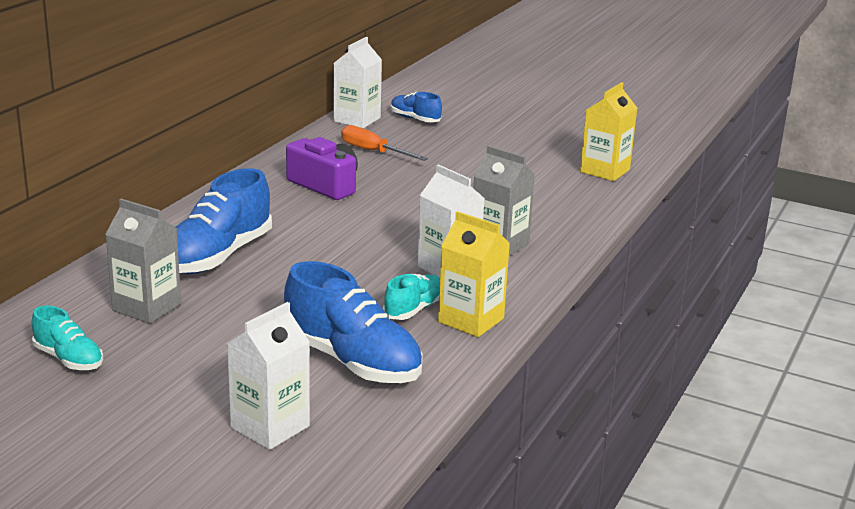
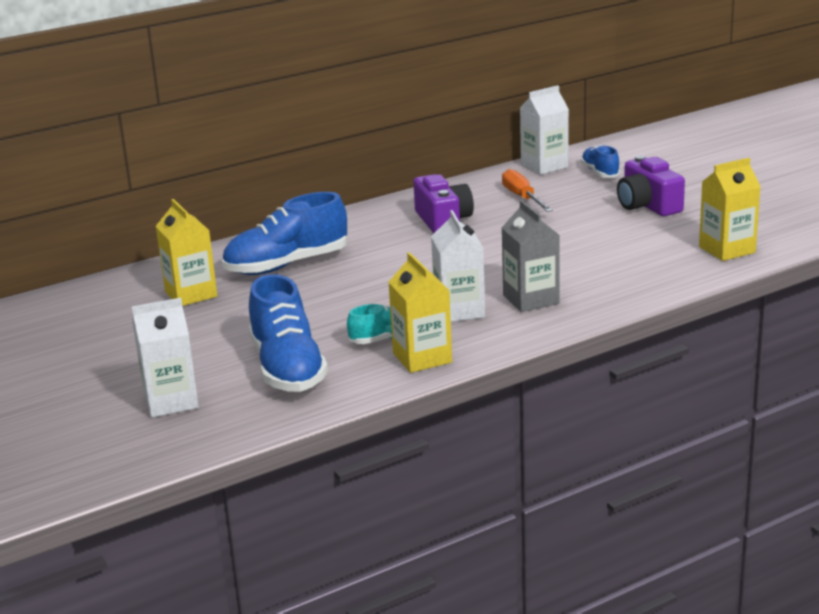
camera: 35 degrees right, 0 degrees up
(69, 359) = (98, 320): turquoise shoe -> none
(147, 307) = (191, 294): grey carton -> yellow carton
(493, 142) = (647, 205): none -> purple camera

